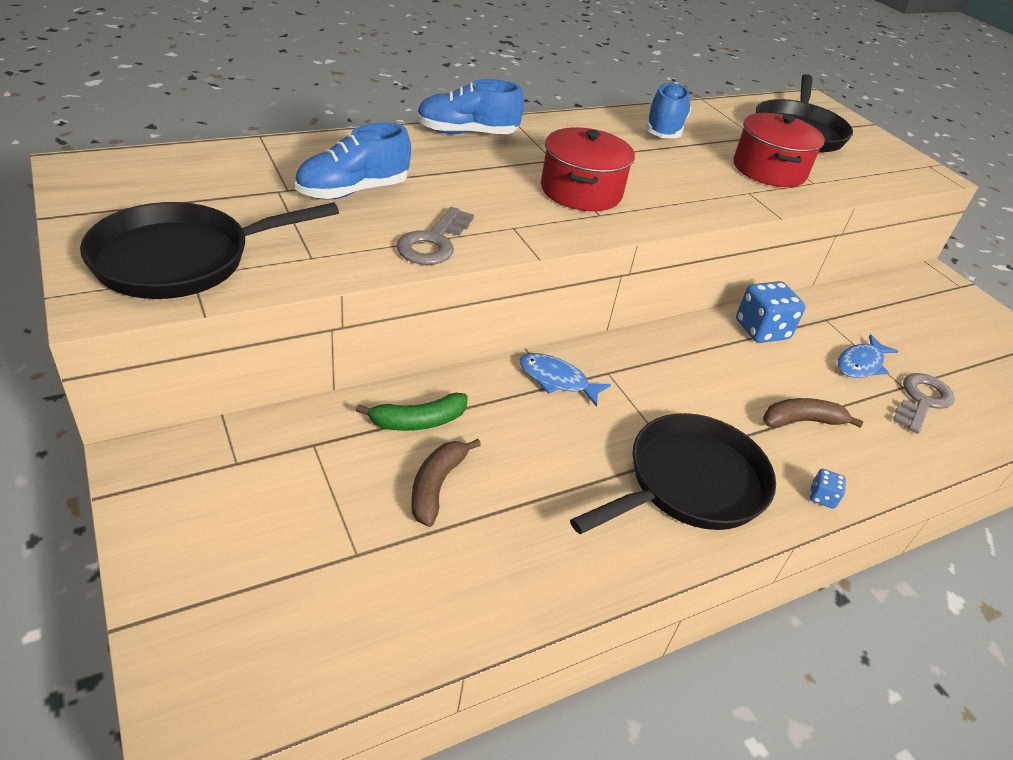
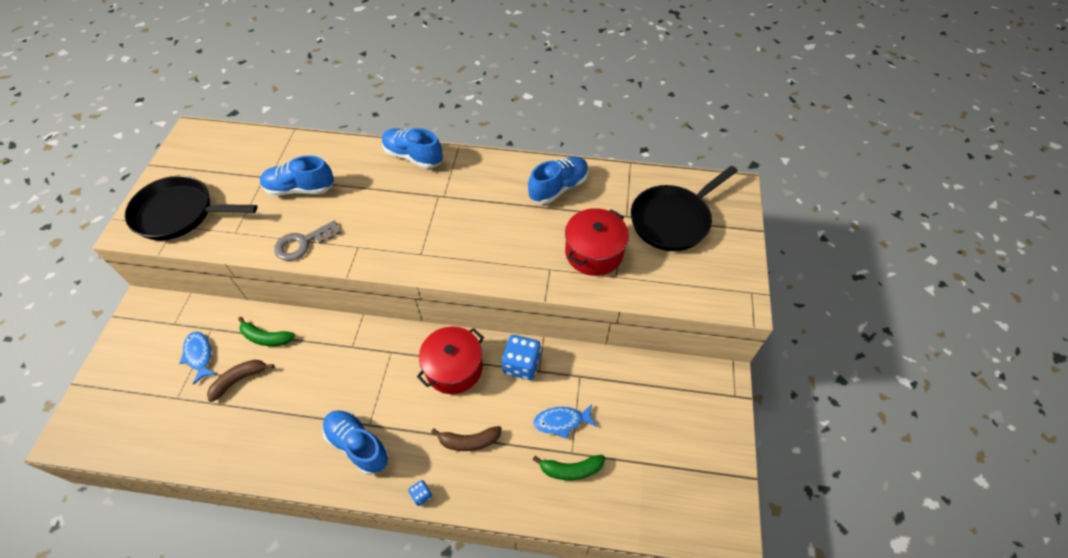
camera: 40 degrees right, 15 degrees up
(557, 380) = (357, 344): blue fish -> blue fish (199, 355)
(581, 191) = (431, 230): red pot -> red pot (454, 368)
(689, 483) = (358, 445): black pan -> blue shoe
(801, 421) = (469, 441): brown banana -> brown banana turned 150 degrees clockwise
(922, 400) = (571, 469): grey key -> green banana

